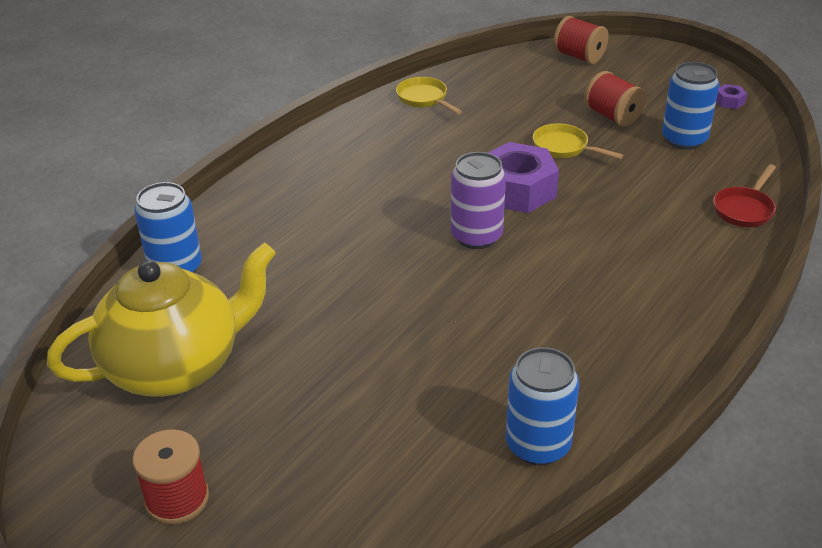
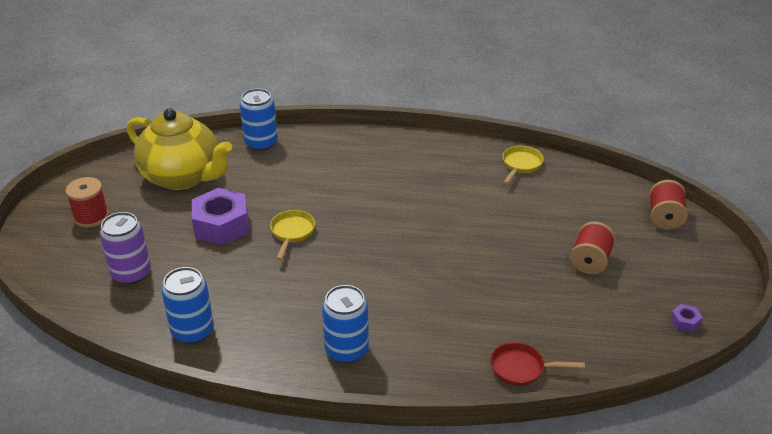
camera: 60 degrees right, 0 degrees up
(476, 236) = (377, 242): purple can -> purple can (131, 273)
(517, 190) = (445, 243): purple nut -> purple nut (221, 225)
(564, 148) = (520, 249): yellow pan -> yellow pan (292, 233)
(684, 139) = (594, 309): blue can -> blue can (346, 350)

